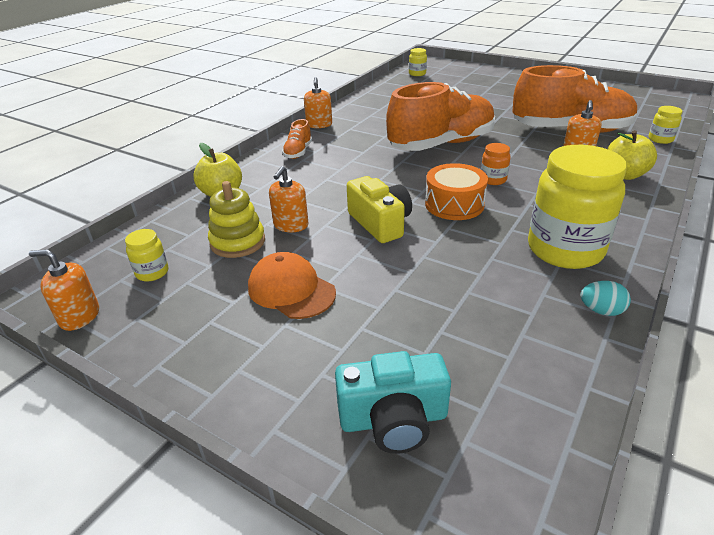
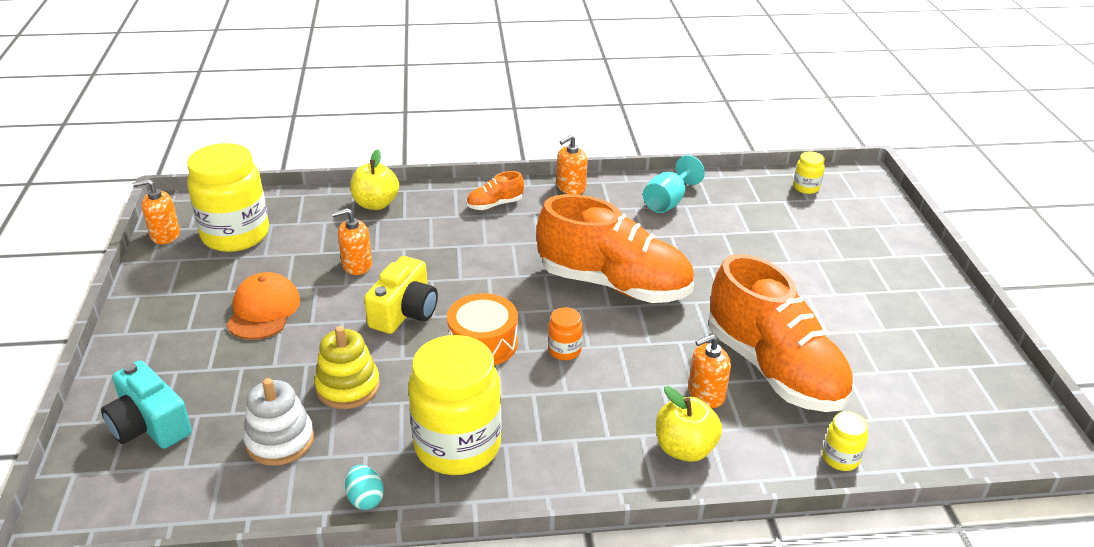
camera: 50 degrees right, 0 degrees up
(79, 316) = (165, 235): orange soap dispenser -> orange soap dispenser turned 75 degrees counterclockwise
(152, 272) = (235, 235): yellow jar -> yellow jar, size x2.31
(237, 242) = (308, 251): yellow stacking toy -> yellow stacking toy (348, 387)
(378, 105) = (668, 201): none -> turquoise goblet
(491, 335) = (280, 441): none -> white stacking toy

